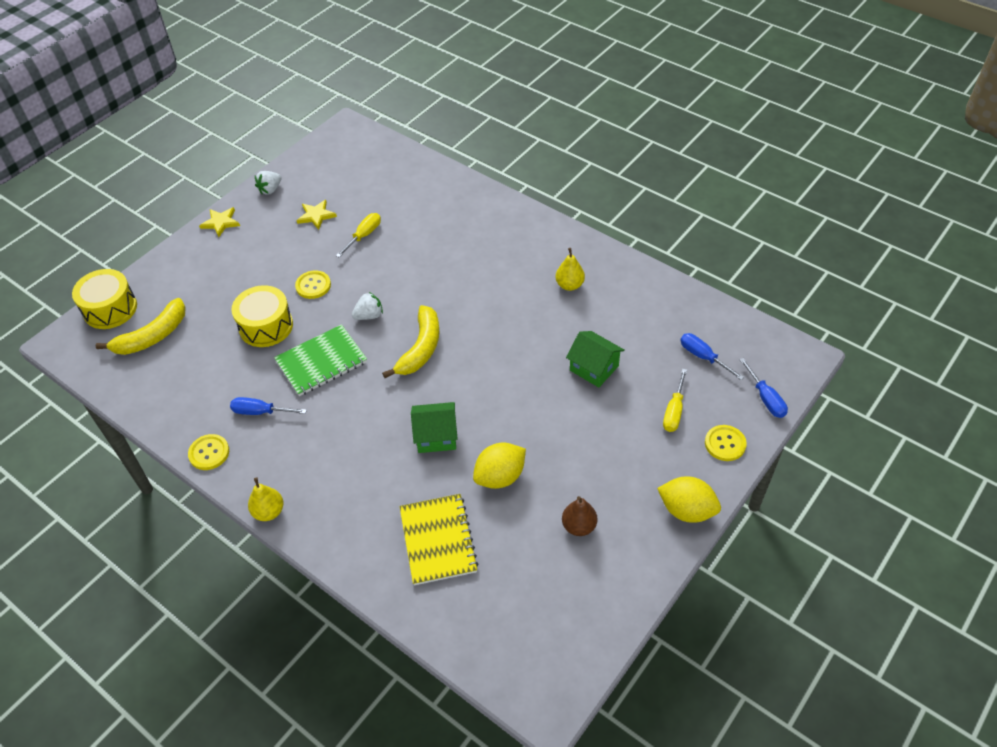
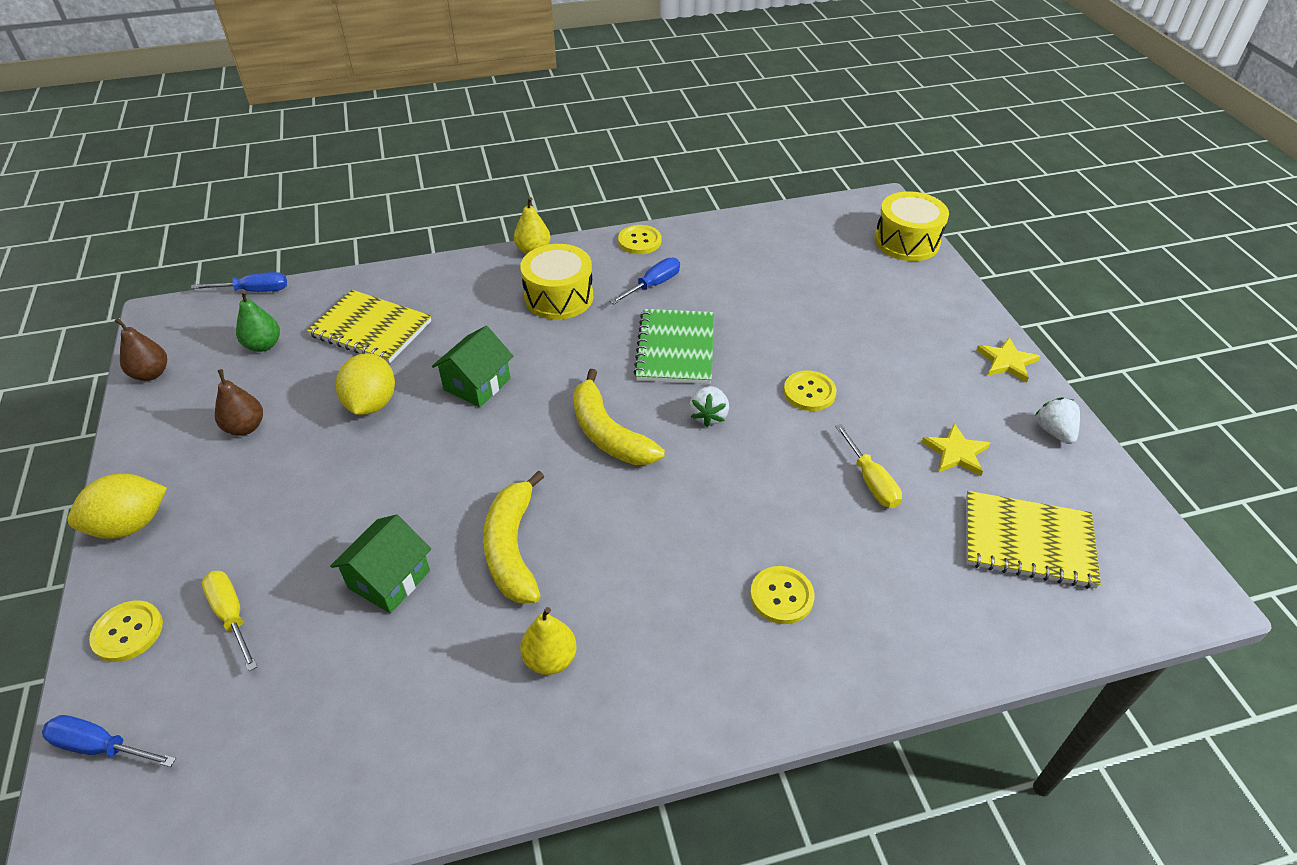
camera: 125 degrees right, 5 degrees down
(152, 336) = (836, 255): yellow banana -> yellow banana (512, 548)
(266, 326) = (774, 331): yellow drum -> yellow drum (559, 297)
(358, 176) = (1028, 542): none -> yellow notebook
(464, 233) = (781, 596): none -> yellow button
(510, 593) = (263, 345): none -> green pear
(594, 368) = (389, 579): green house -> green house turned 45 degrees counterclockwise
(596, 637) = (151, 374): none -> brown pear
(703, 357) = (247, 728): blue screwdriver -> blue screwdriver (253, 291)

